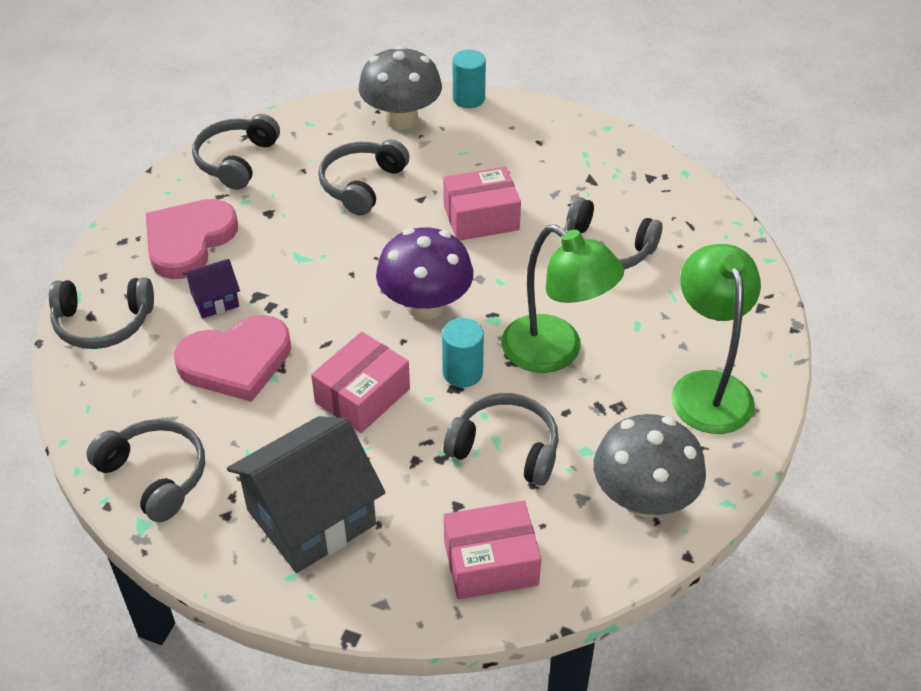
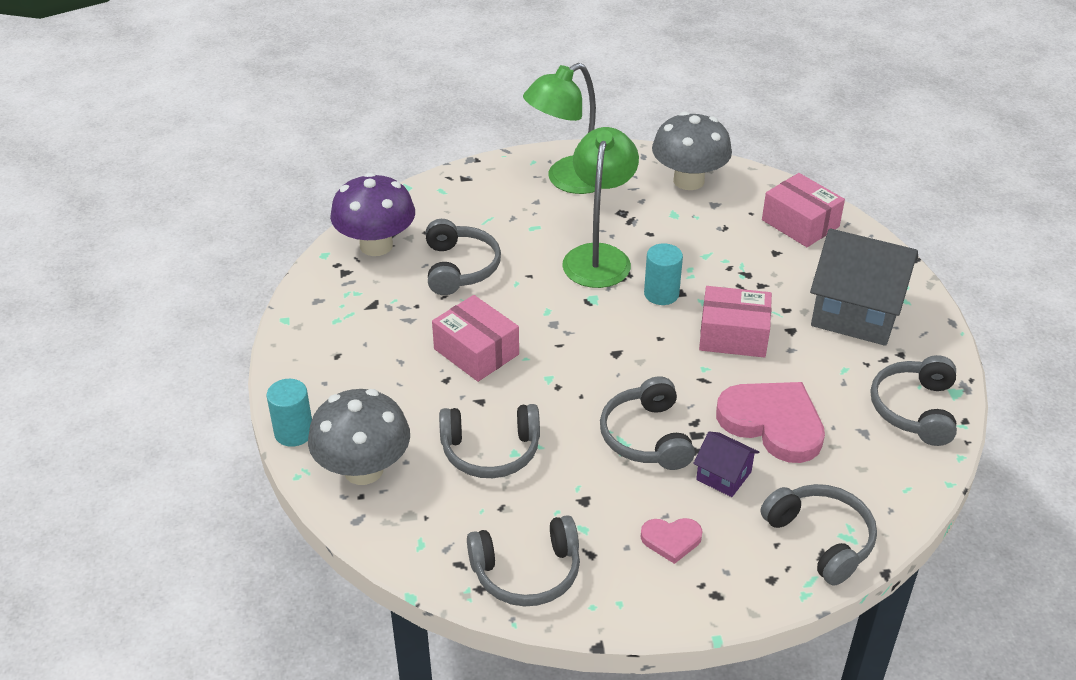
camera: 120 degrees left, 5 degrees down
(189, 241) = (671, 540): pink heart -> pink heart, size x0.50
(425, 306) = (611, 341): purple mushroom -> purple mushroom (376, 245)
(506, 448) = (708, 248): grey headphones -> grey headphones (646, 437)

